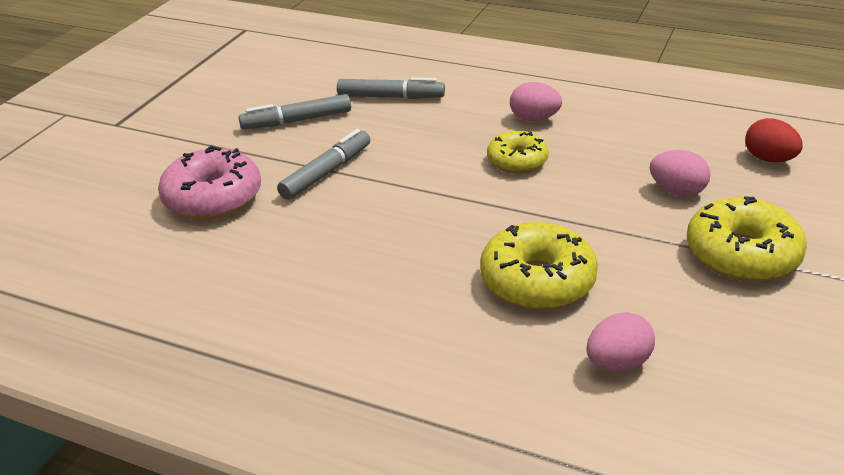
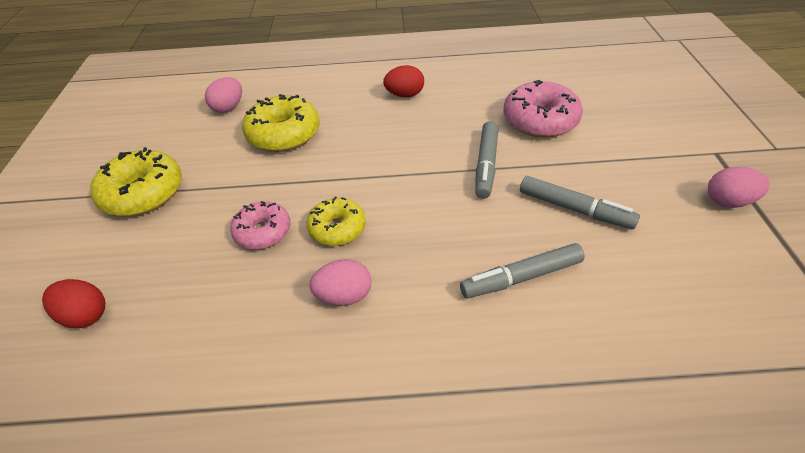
camera: 155 degrees right, 10 degrees up
(297, 121) = (574, 209): grey marker -> grey marker turned 75 degrees clockwise
(328, 289) = (405, 95): none -> red egg
(593, 177) = (263, 232): none -> pink donut
(677, 191) = (187, 240): pink egg -> pink egg (728, 201)

